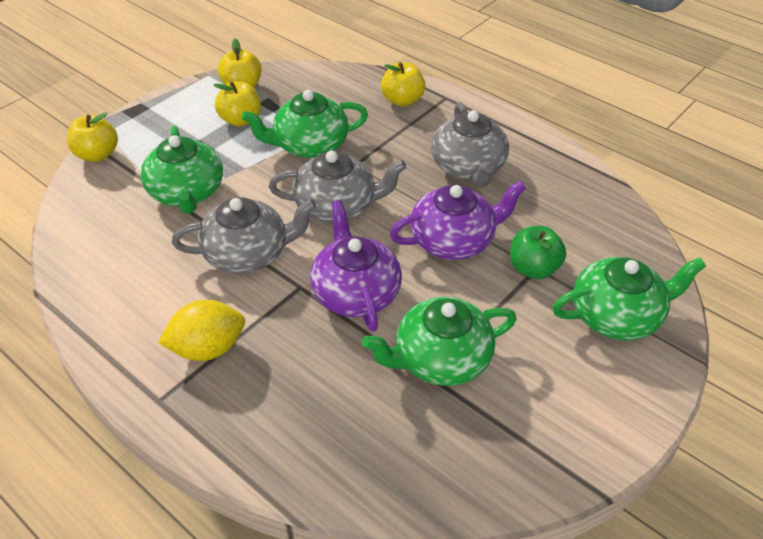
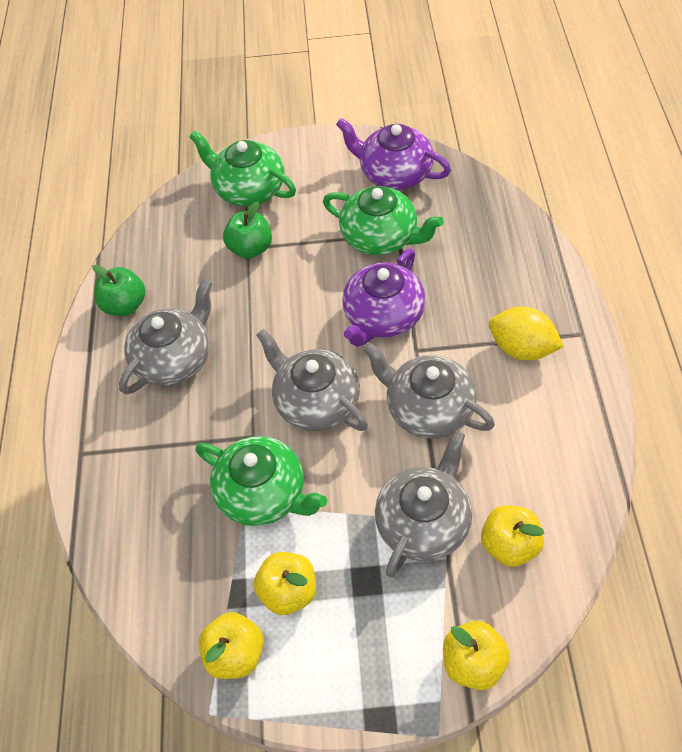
camera: 130 degrees left, 10 degrees up
(187, 193) = (423, 522): green teapot -> grey teapot
(402, 100) = (119, 483): yellow apple -> yellow apple (509, 545)
(454, 240) = (271, 305): purple teapot -> purple teapot (394, 173)
(554, 172) = (125, 305): none -> green apple

